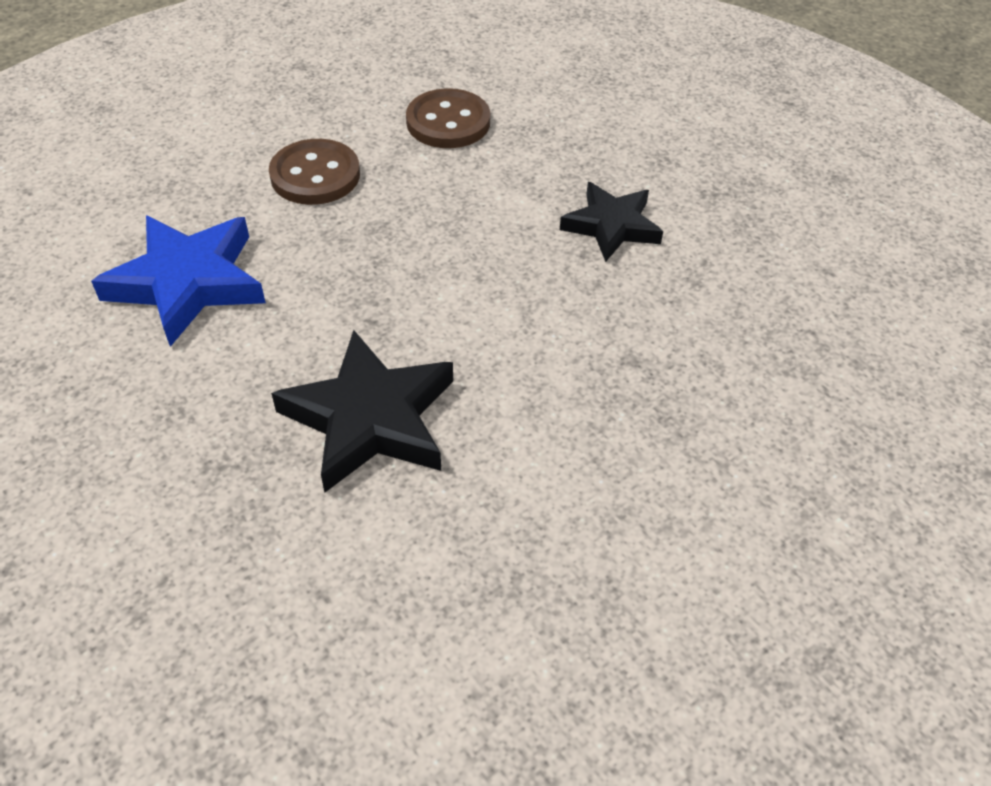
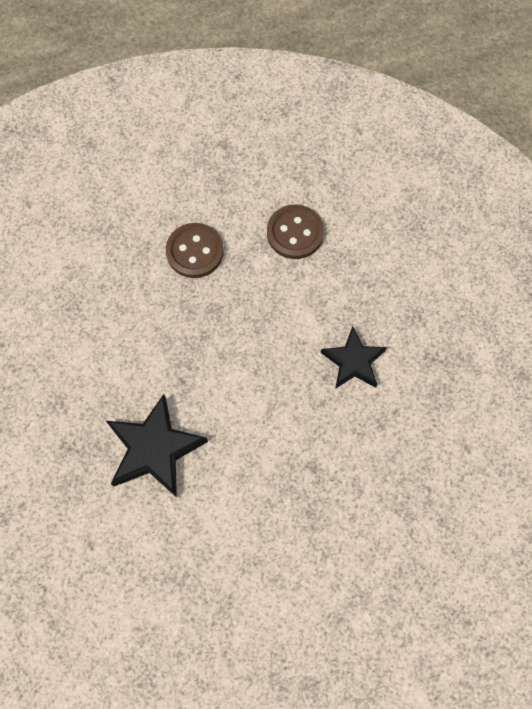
camera: 25 degrees right, 20 degrees up
(188, 282) = (93, 313): blue star -> none

